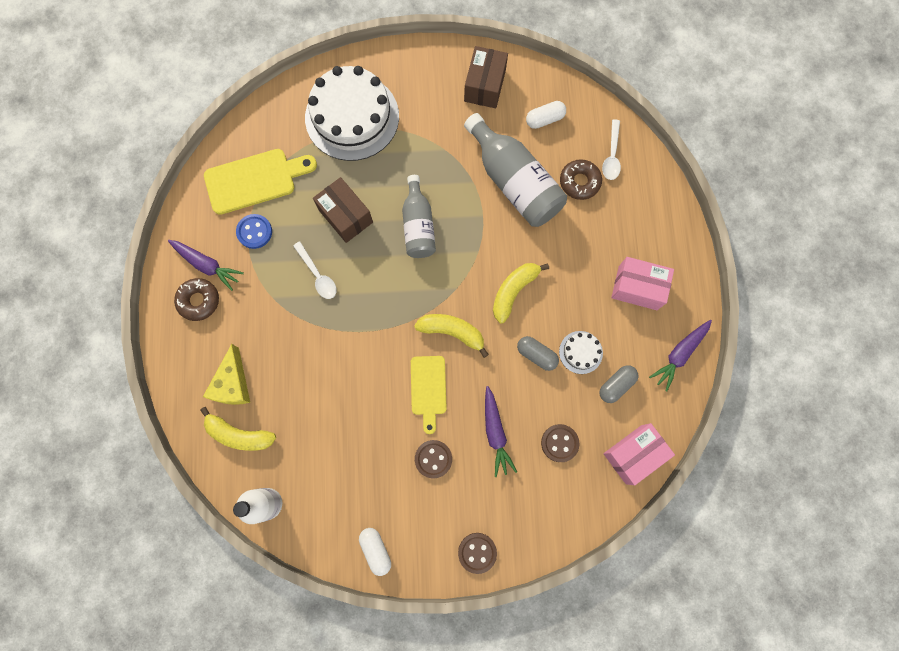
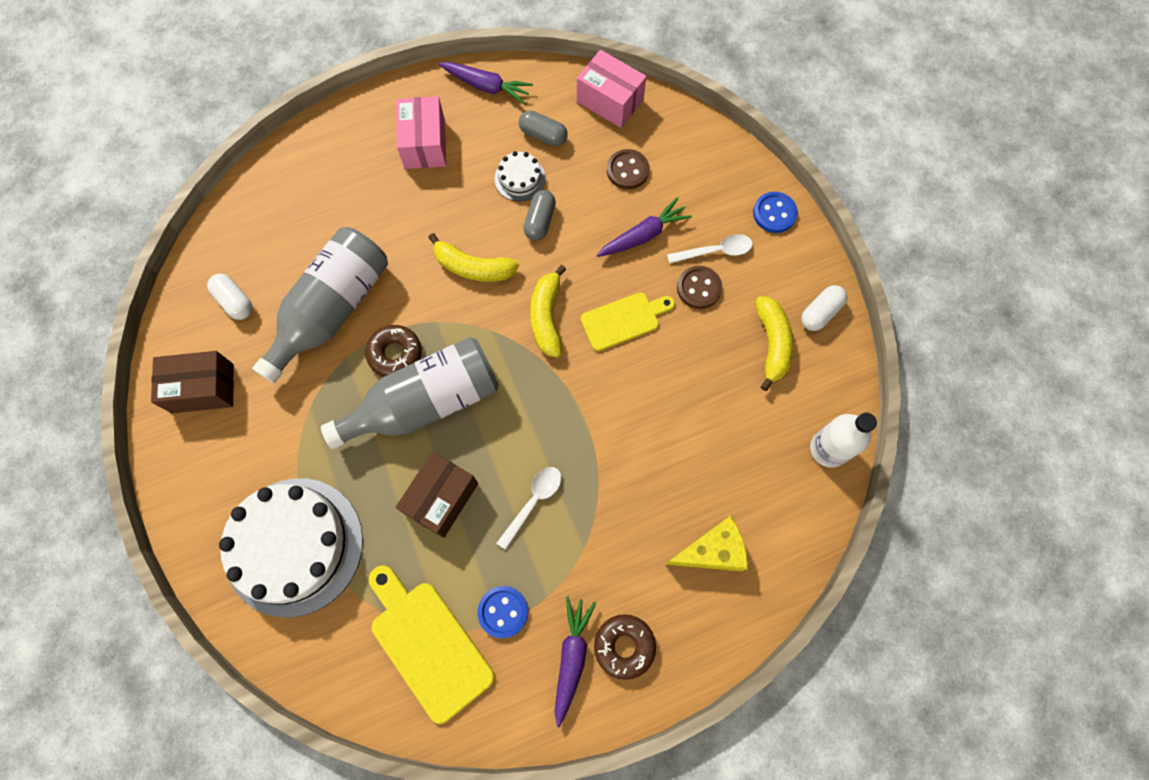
camera: 110 degrees left, 5 degrees down
(239, 434) = (767, 516): yellow banana -> yellow banana (772, 344)
(418, 226) = (426, 402): grey bottle -> grey bottle, size x1.56
(477, 552) = (774, 213): brown button -> blue button
(579, 182) = (311, 238): brown donut -> brown donut (395, 354)
(611, 155) = (265, 213): white spoon -> white spoon (715, 251)

